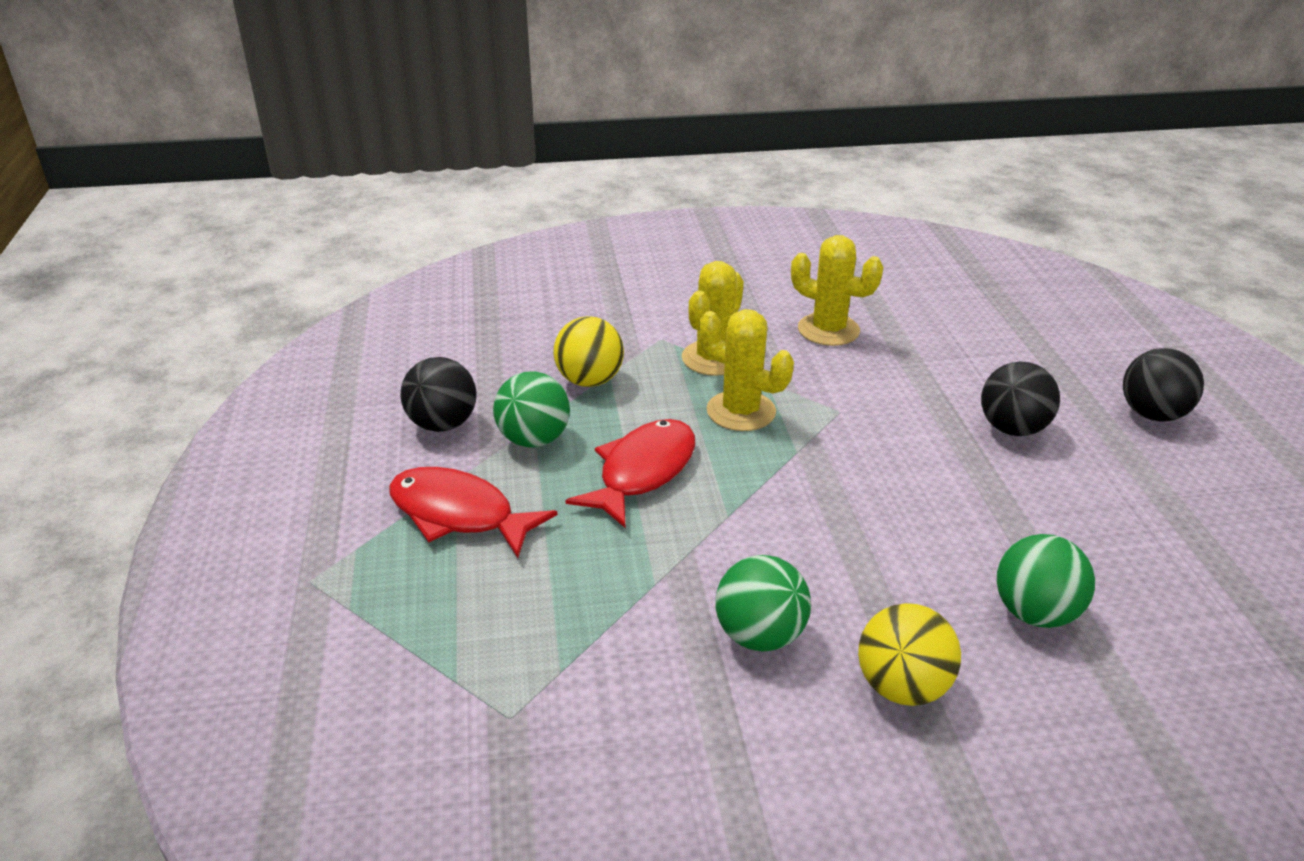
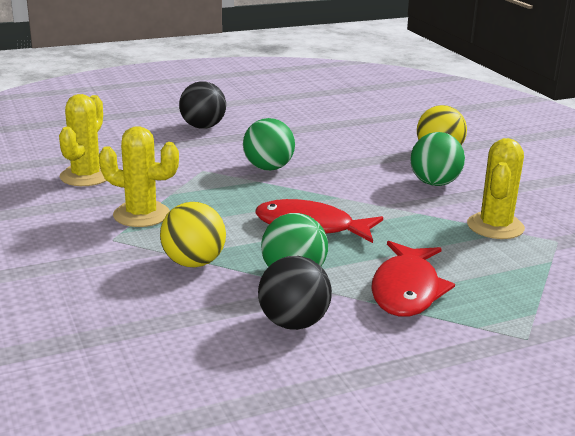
camera: 105 degrees left, 10 degrees down
(741, 411) = (216, 200): yellow cactus -> yellow cactus (495, 226)
(1034, 613) = (364, 127): green ball -> green ball (268, 168)
(1152, 414) = (173, 97): black ball -> none

